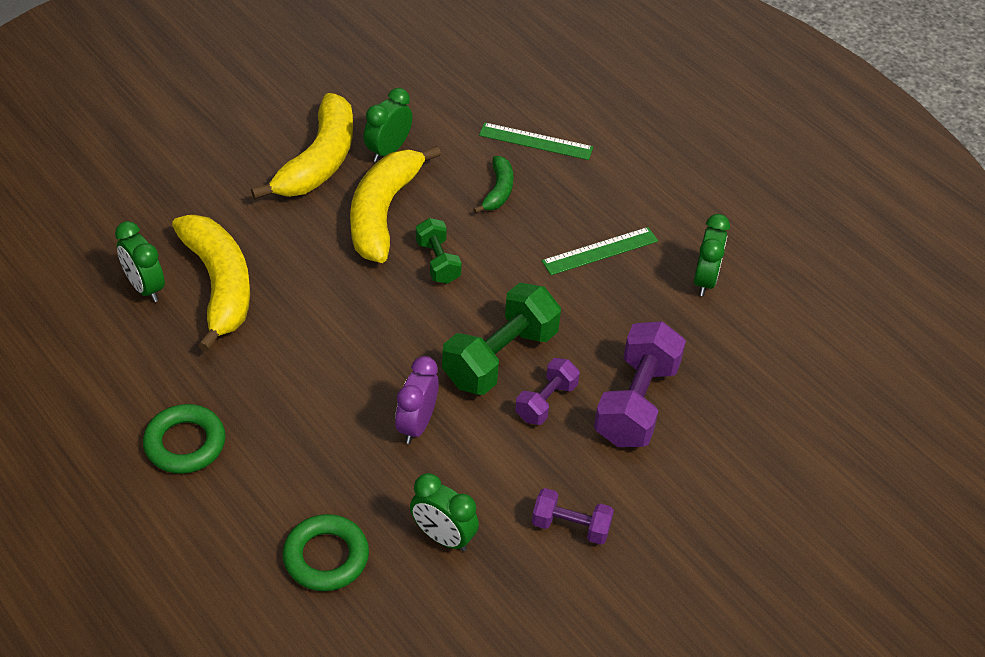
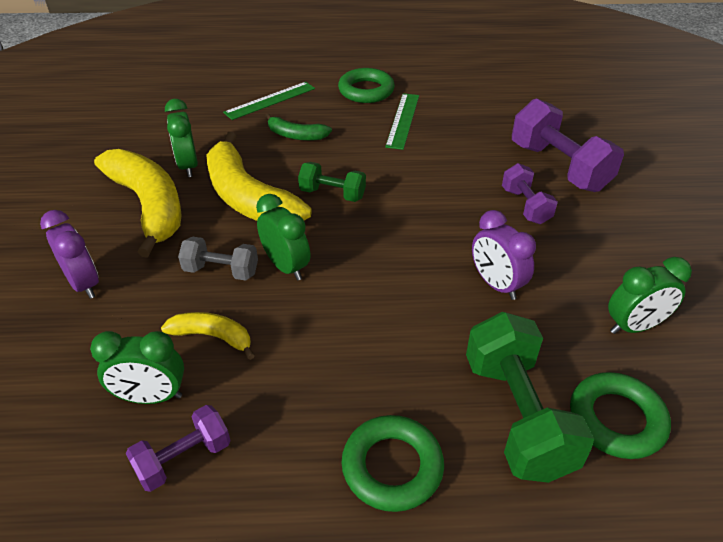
camera: 50 degrees left, 5 degrees down
(209, 184) = (84, 284): none -> purple clock
(219, 285) = (213, 336): yellow banana -> yellow banana, size x0.50
(286, 249) = (221, 271): none -> grey dumbbell
(498, 191) = (296, 135): green banana -> green banana turned 150 degrees clockwise
(500, 357) = (462, 208): green dumbbell -> green dumbbell (517, 415)
(570, 526) = (662, 250): purple dumbbell -> purple dumbbell (184, 459)
(625, 198) = (366, 91): none -> green ring
(705, 280) = (471, 94): green clock -> green clock (286, 266)

